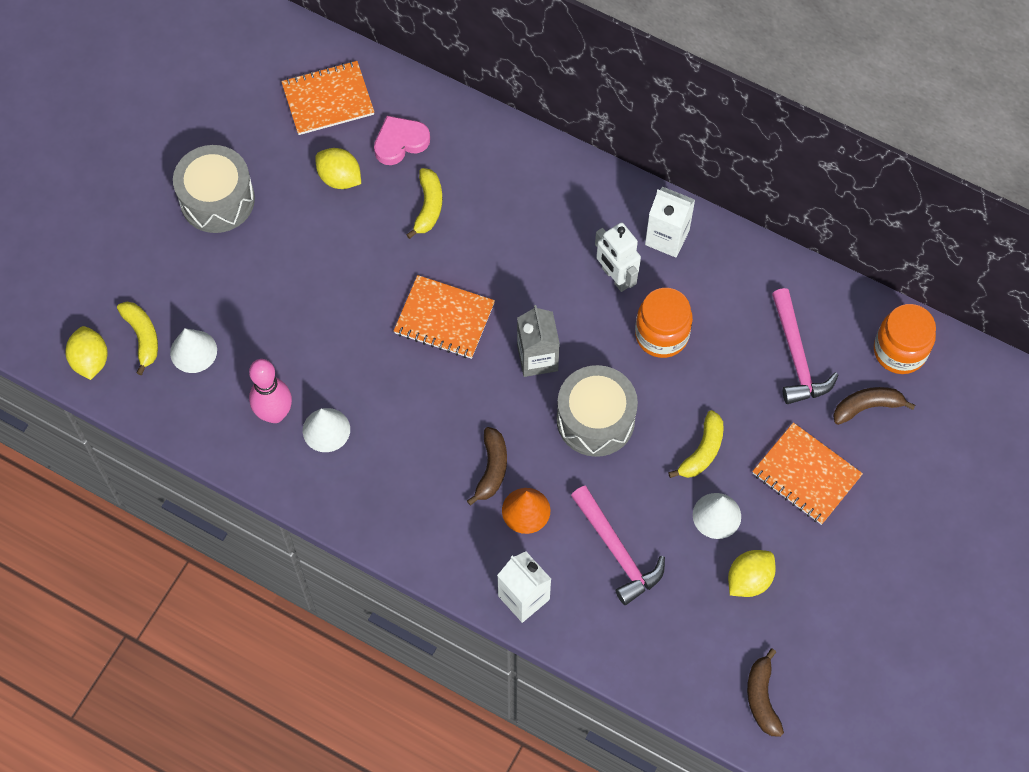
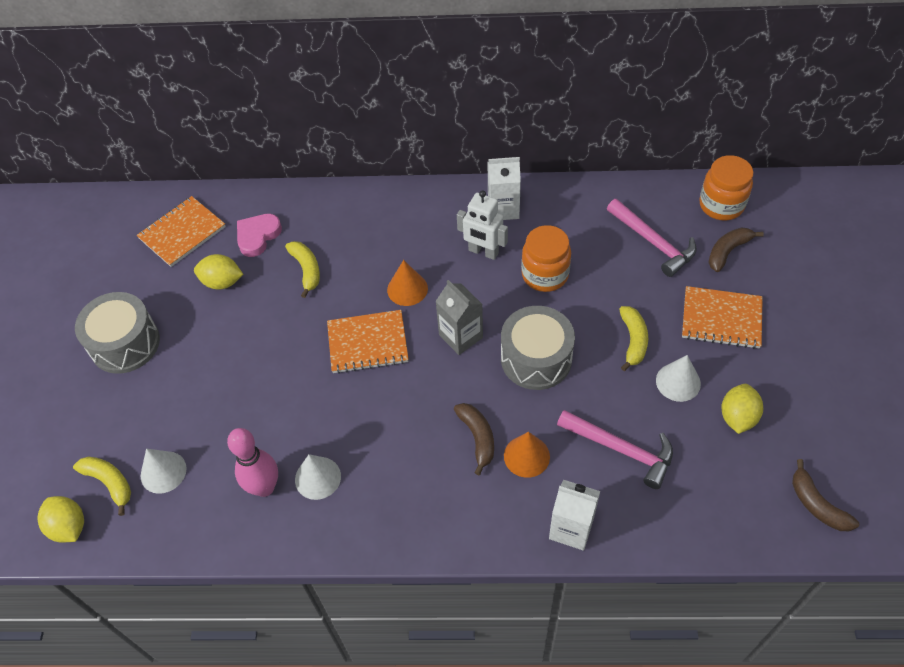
camera: 25 degrees left, 10 degrees down
(515, 279) = (407, 289): none -> orange cone

